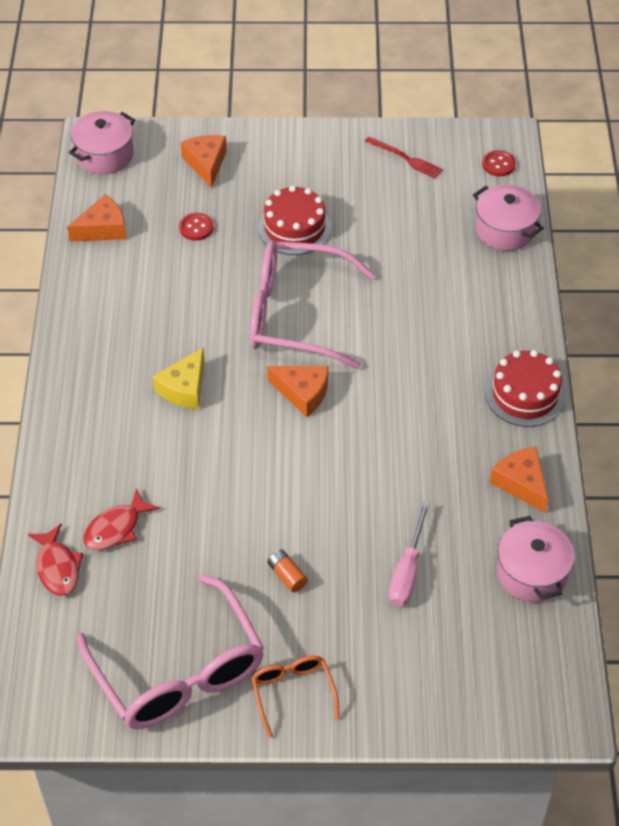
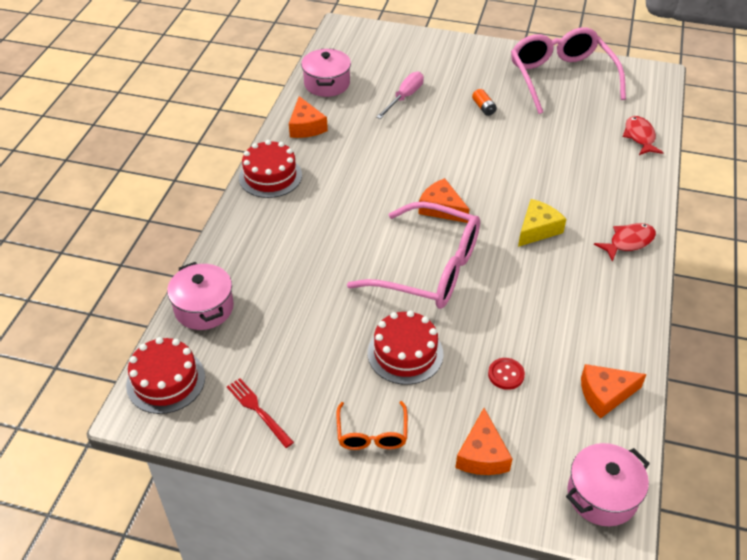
camera: 165 degrees left, 5 degrees down
(116, 528) = (598, 150): red fish -> red fish (628, 242)
(293, 692) = (494, 59): orange glasses -> orange glasses (372, 434)
(498, 164) = (166, 381): red button -> red cake

